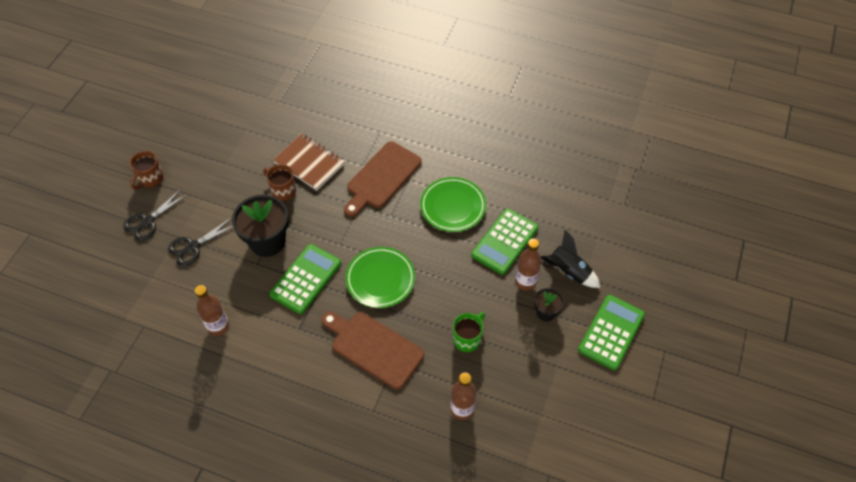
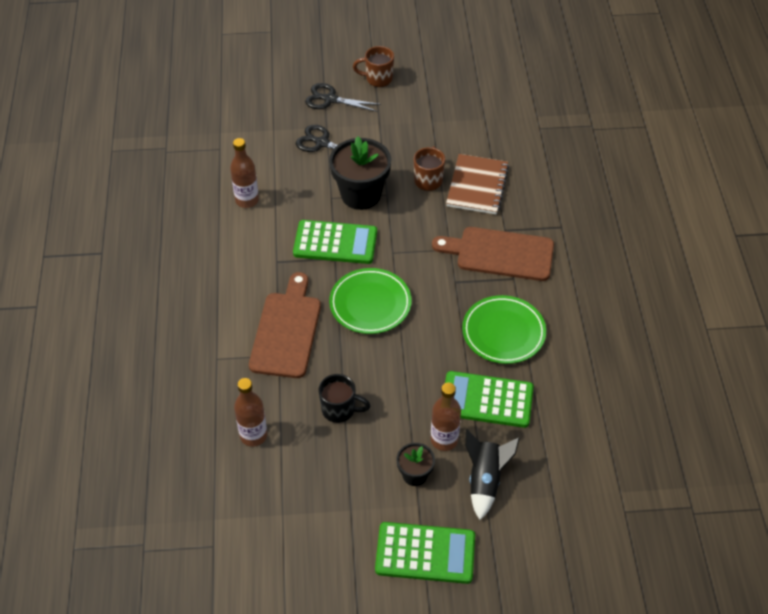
camera: 65 degrees right, 5 degrees down
(467, 339) = (339, 410): green mug -> black mug

